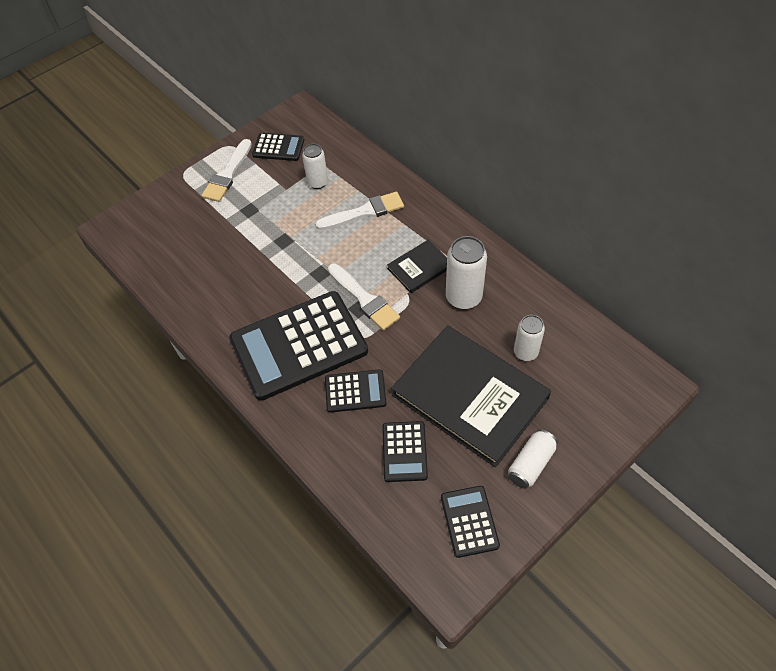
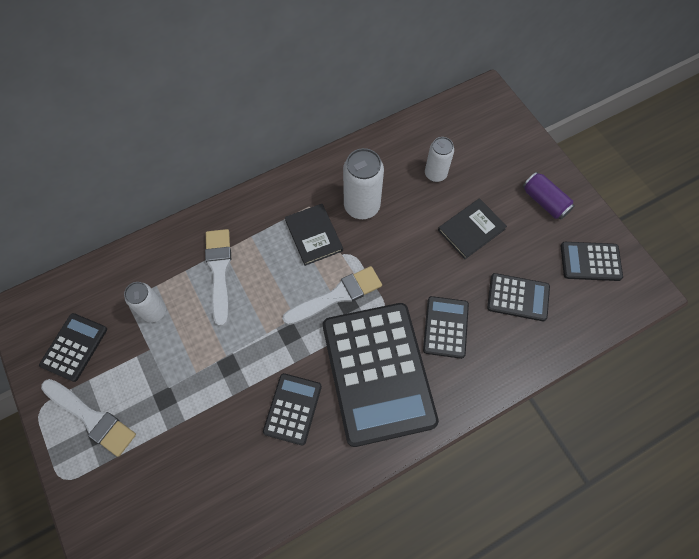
camera: 80 degrees left, 10 degrees up
(255, 292) = (293, 409): none -> black calculator
(470, 396) = (471, 229): black book -> black book, size x0.47
(531, 464) = (544, 202): white can -> purple can

